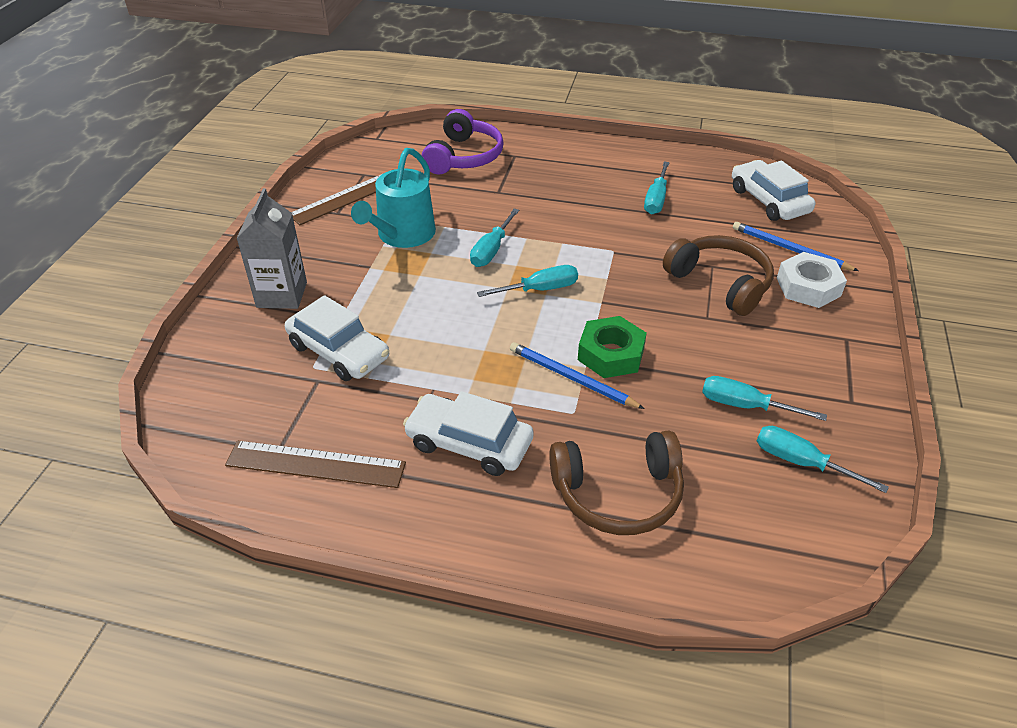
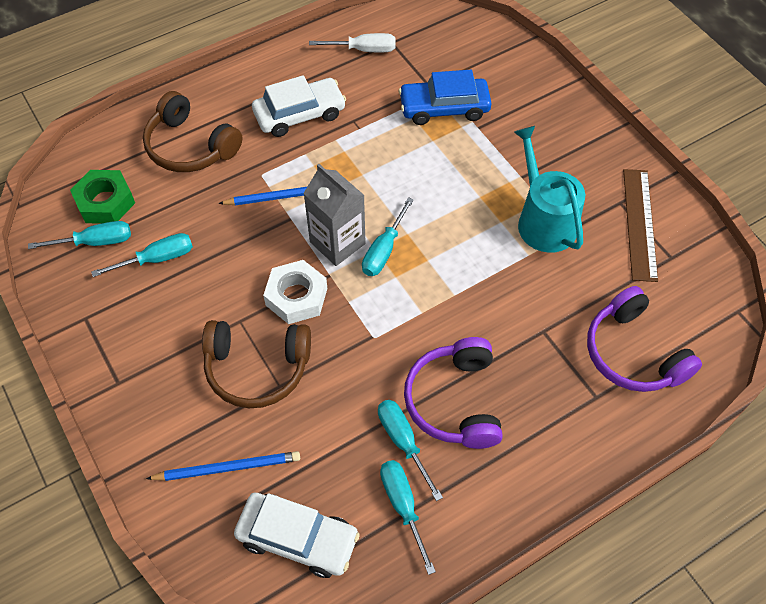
camera: 135 degrees right, 15 degrees up
(282, 295) = (537, 114): grey carton -> grey carton (337, 243)
(315, 464) = (363, 50): brown ruler -> white screwdriver
(339, 352) = (444, 108): white car -> blue car
(491, 250) = (463, 260): turquoise screwdriver -> turquoise screwdriver (403, 506)
(600, 196) = (455, 401): none -> purple headphones
(611, 354) = (279, 233): green nut -> green nut (105, 202)
(618, 494) = (190, 146): brown headphones -> brown headphones turned 90 degrees counterclockwise
(808, 287) = (181, 424): white nut -> white nut (296, 296)

